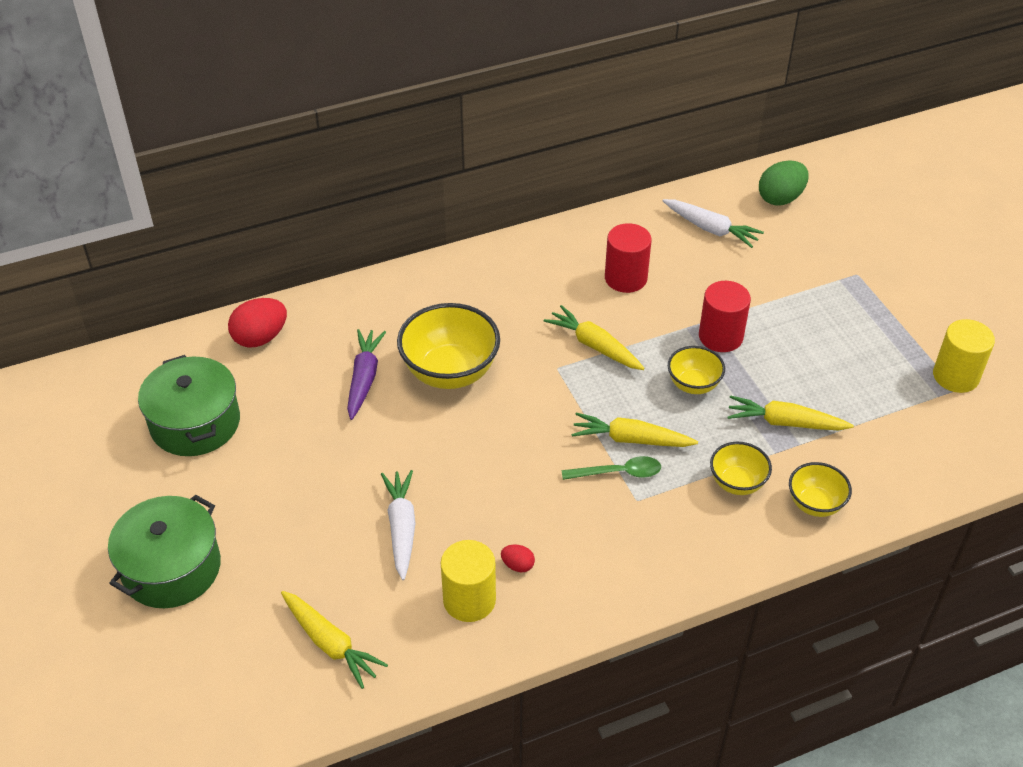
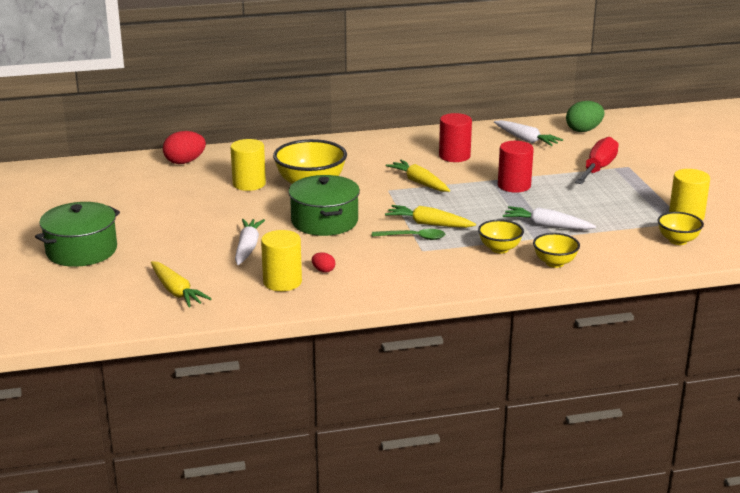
camera: 10 degrees right, 20 degrees down
(195, 423) = (125, 193): green pot -> green pot (324, 221)
(364, 378) = (249, 184): purple carrot -> yellow cylinder
(693, 385) = (485, 204): yellow bowl -> yellow bowl (677, 241)
(785, 422) = (547, 226): yellow carrot -> white carrot
(820, 284) = (598, 169): none -> red screwdriver

